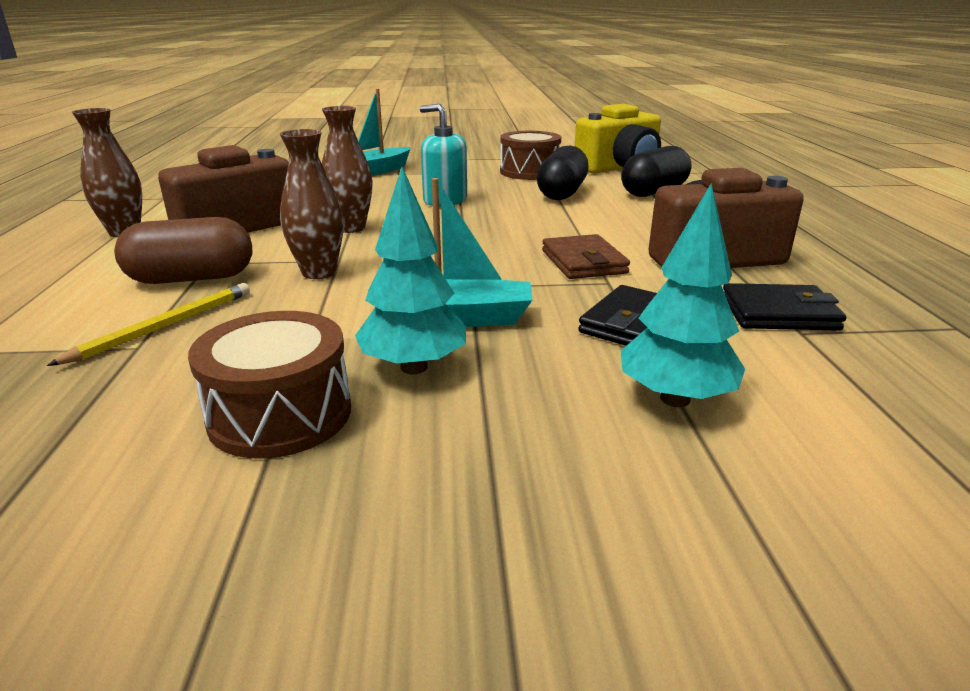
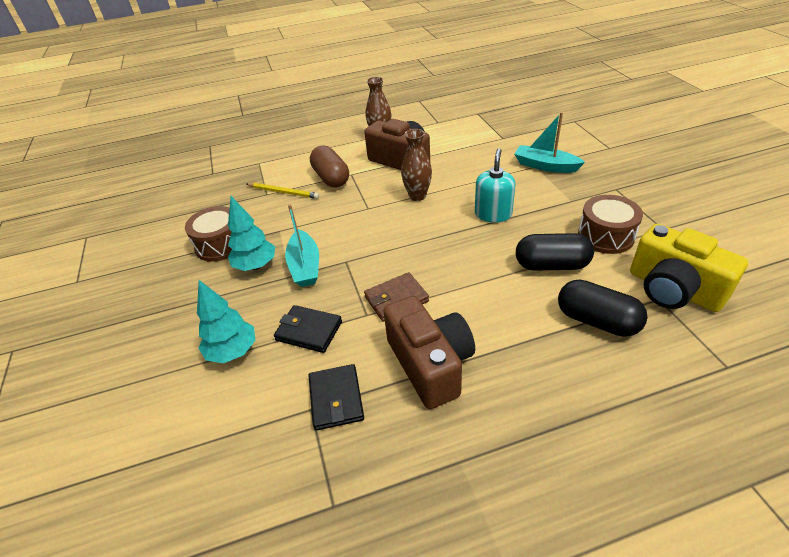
camera: 80 degrees right, 15 degrees up
(319, 272) = (348, 208): brown vase -> none

